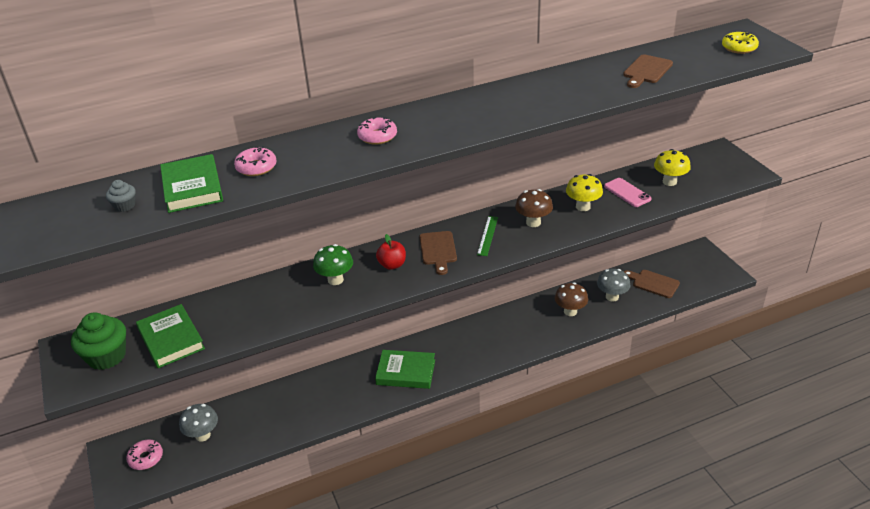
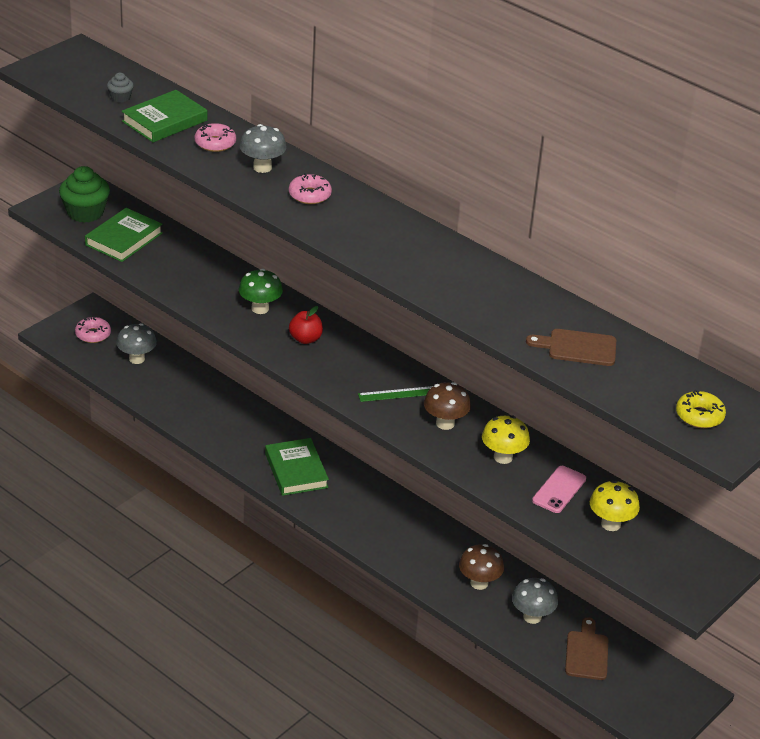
camera: 60 degrees right, 0 degrees up
(316, 151) = (262, 167): none -> grey mushroom
(438, 250) = (349, 364): brown cutting board -> none

